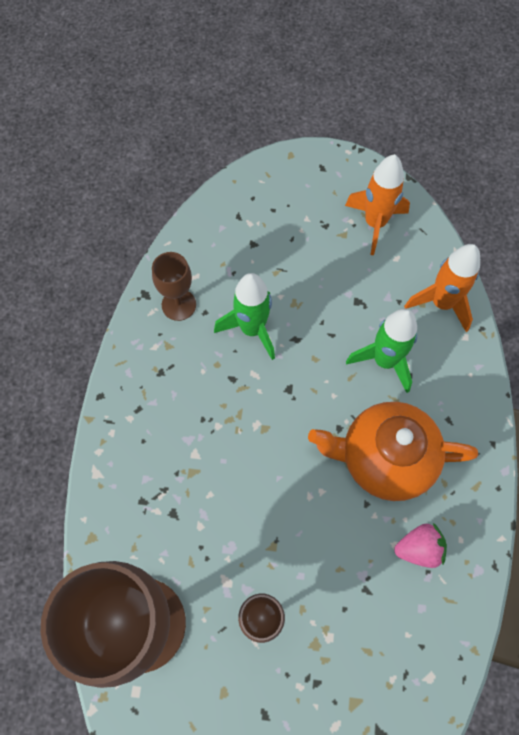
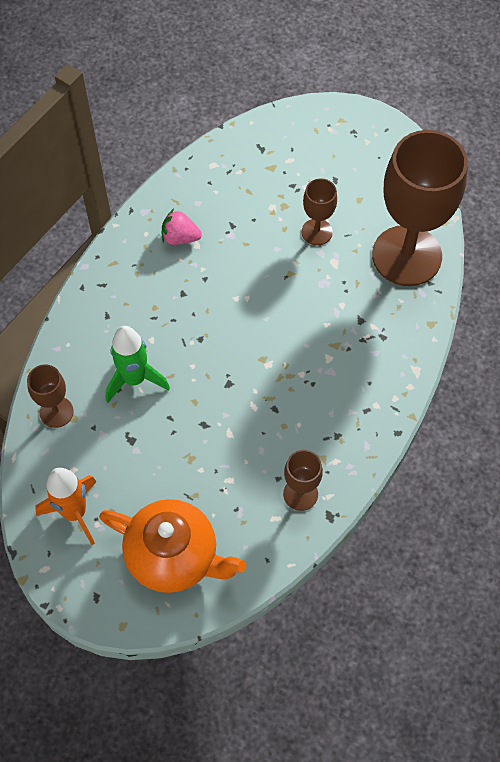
camera: 160 degrees left, 5 degrees down
(252, 329) = (240, 447): green rocket -> none
(385, 458) = (174, 304): orange teapot -> orange teapot (174, 556)
(441, 303) = (56, 412): orange rocket -> brown goblet

